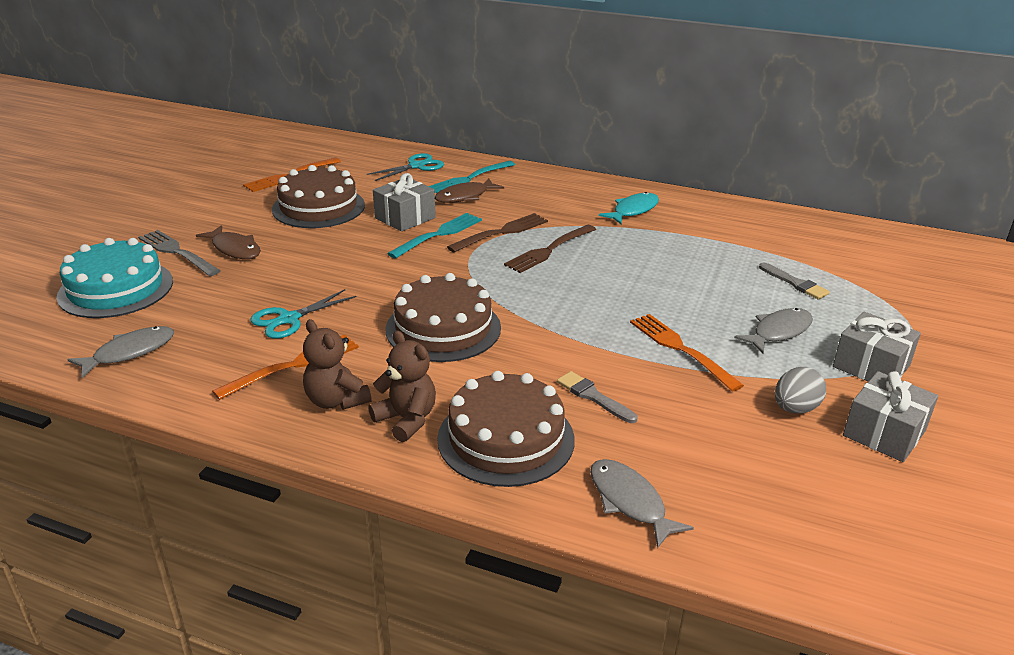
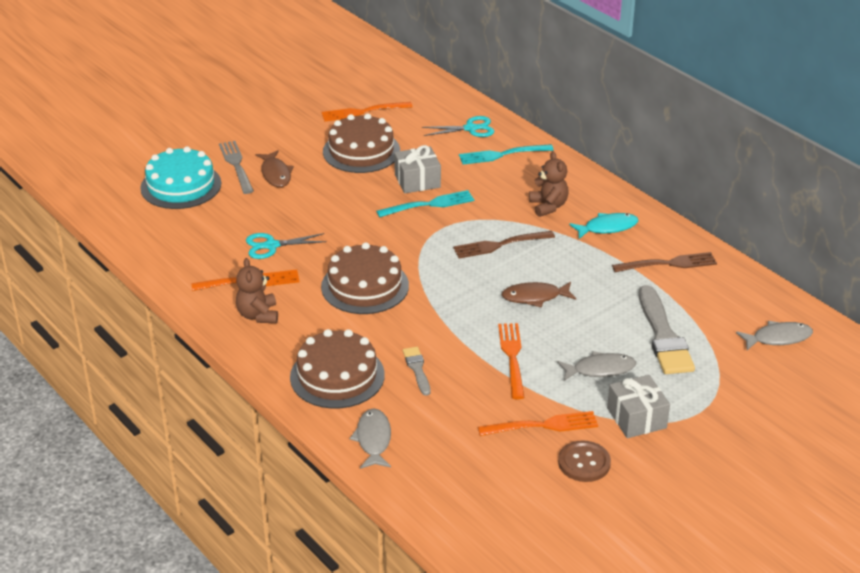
camera: 30 degrees right, 5 degrees up
(129, 352) = (162, 239): grey fish -> grey fish (778, 338)
(406, 420) = (289, 342): brown teddy bear -> brown teddy bear (548, 206)
(465, 196) = (482, 172): brown fish -> brown fish (535, 297)
(501, 232) = (479, 217): brown fork -> brown fork (668, 264)
(795, 283) = (663, 336): grey brush -> grey brush, size x1.97
(795, 408) = (543, 425): grey egg -> orange fork
(884, 433) = (584, 463): grey gift -> brown button

